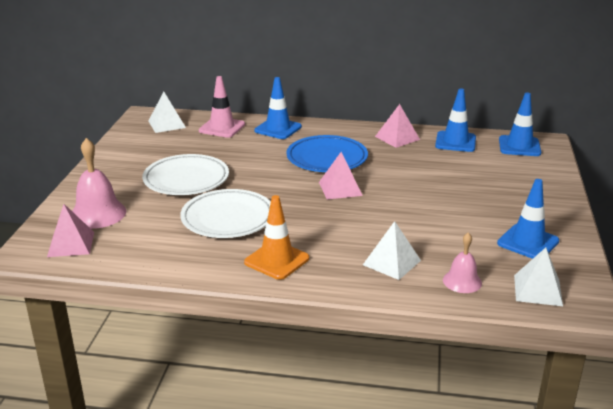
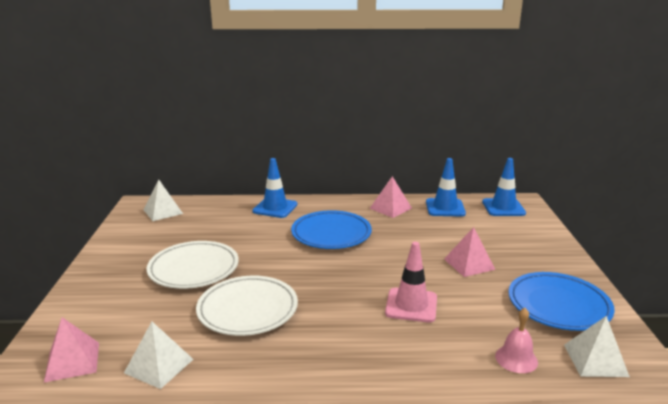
camera: 10 degrees left, 5 degrees down
(98, 214) = (101, 319): pink bell -> none
(222, 128) = (219, 211): pink traffic cone -> pink traffic cone (411, 305)
(277, 260) = (313, 356): orange traffic cone -> none
(340, 188) = (354, 264): pink pyramid -> pink pyramid (469, 264)
(391, 262) = (436, 344): white pyramid -> white pyramid (159, 366)
(528, 242) = (558, 305): blue traffic cone -> blue plate

